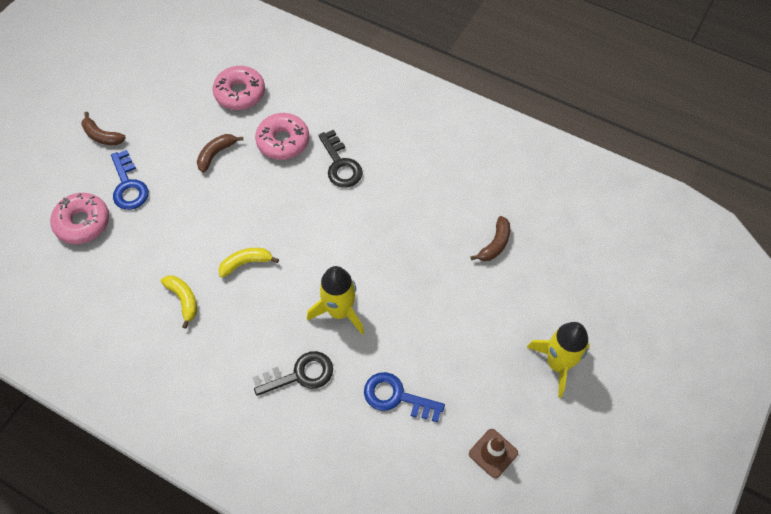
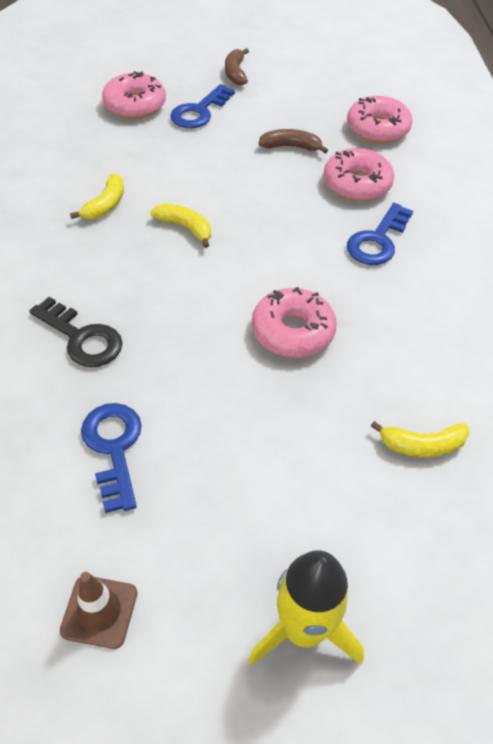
camera: 55 degrees right, 10 degrees down
(340, 164) = (377, 240): black key -> blue key
(340, 311) = (190, 333): yellow rocket -> none
(378, 256) = (292, 331): none -> pink donut
(495, 244) = (422, 445): brown banana -> yellow banana

